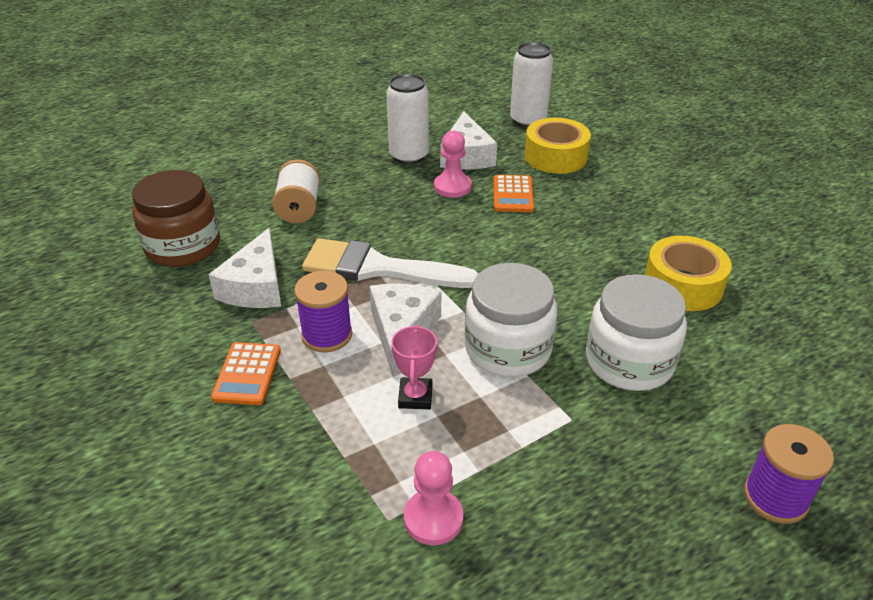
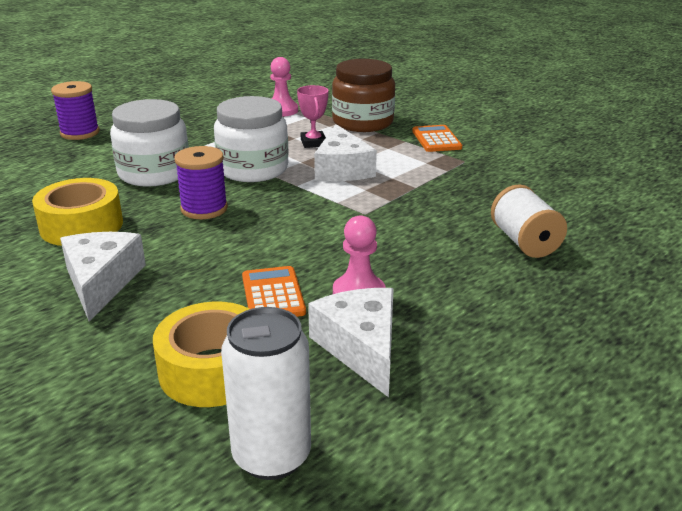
camera: 165 degrees right, 10 degrees down
(183, 246) = (591, 196): brown jar -> brown jar (362, 122)
(255, 286) = (487, 179): white cheese -> white cheese (101, 282)
(327, 335) = (399, 161): purple spool -> purple spool (204, 209)
(378, 268) = (391, 203): white brush -> none
(409, 156) = (449, 333): white can -> none

